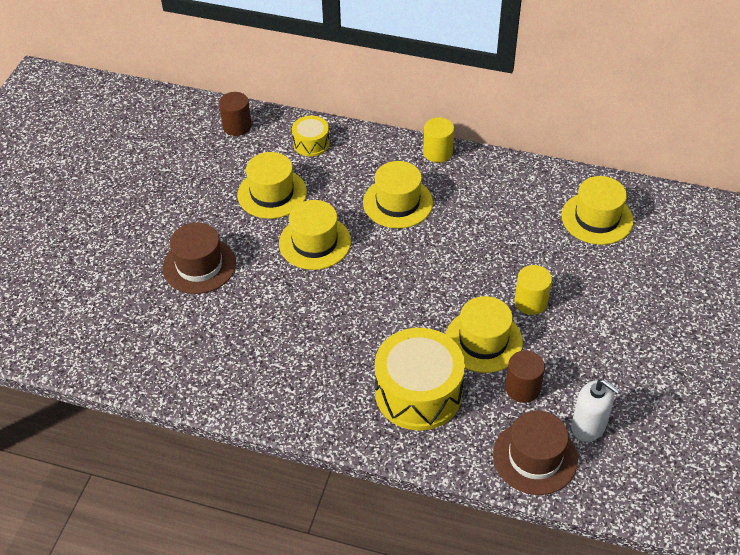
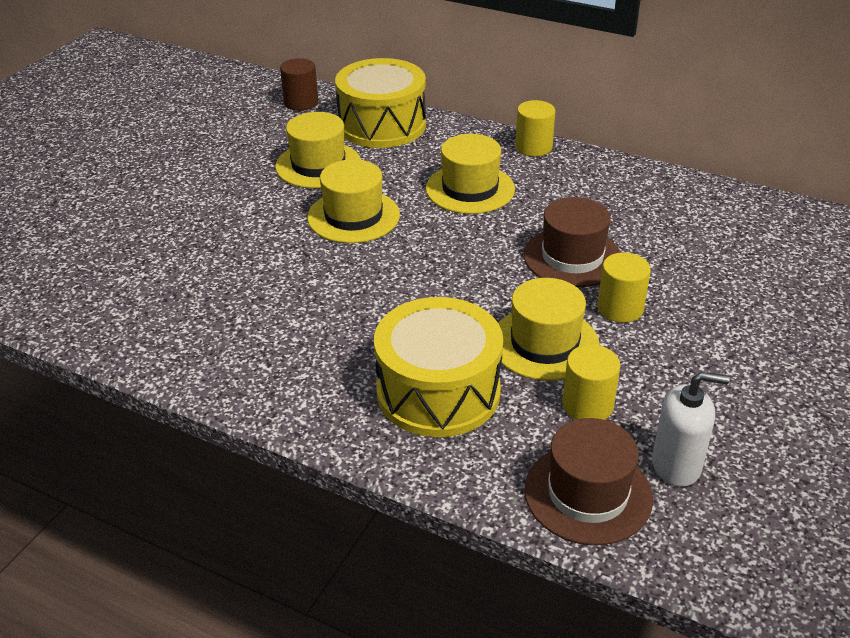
camera: 10 degrees right, 10 degrees down
(199, 265) = (203, 223): brown hat -> brown hat (572, 257)
(311, 143) = (382, 125): yellow drum -> yellow drum, size x1.97
(522, 388) = (587, 405): brown cylinder -> yellow cylinder
(588, 426) = (676, 465): white soap dispenser -> white soap dispenser turned 45 degrees counterclockwise
(597, 218) = (727, 230): yellow hat -> none

